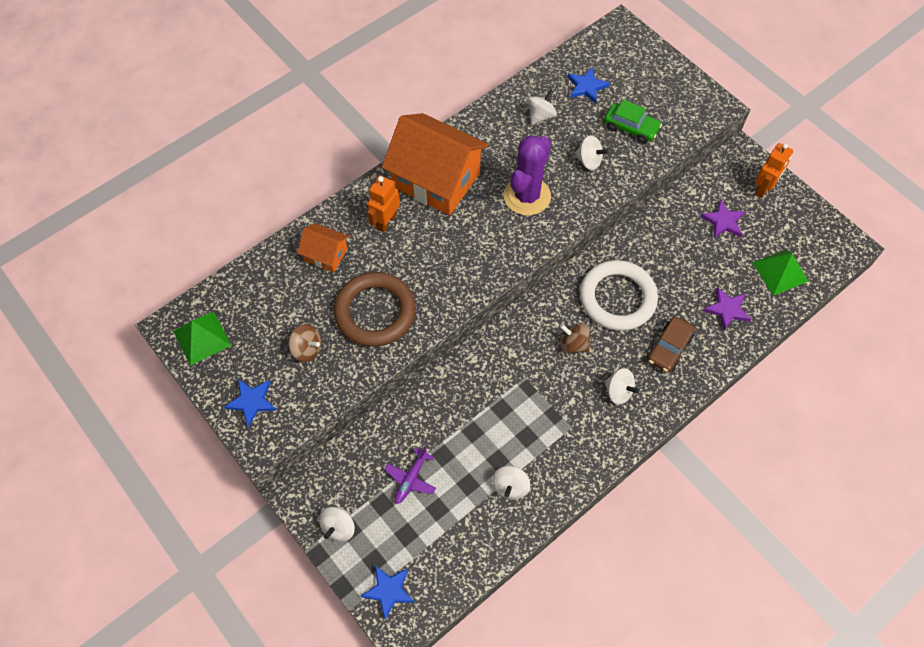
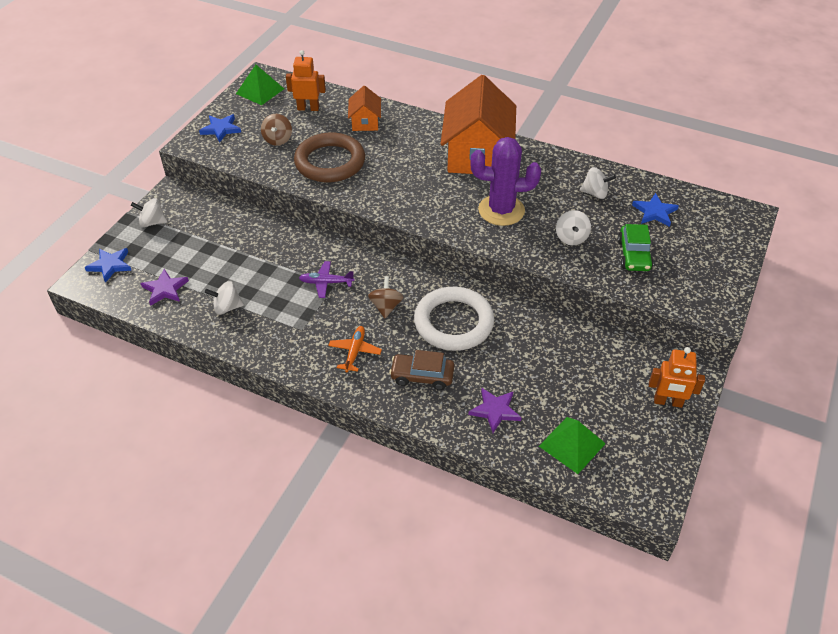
camera: 65 degrees right, 15 degrees down
(386, 221) = (416, 141): orange robot -> orange robot (308, 108)
(411, 479) = (209, 247): purple plane -> purple plane (326, 283)
(618, 391) = (354, 352): white spinning top -> orange plane
(723, 221) = (599, 379): purple star -> purple star (165, 289)

